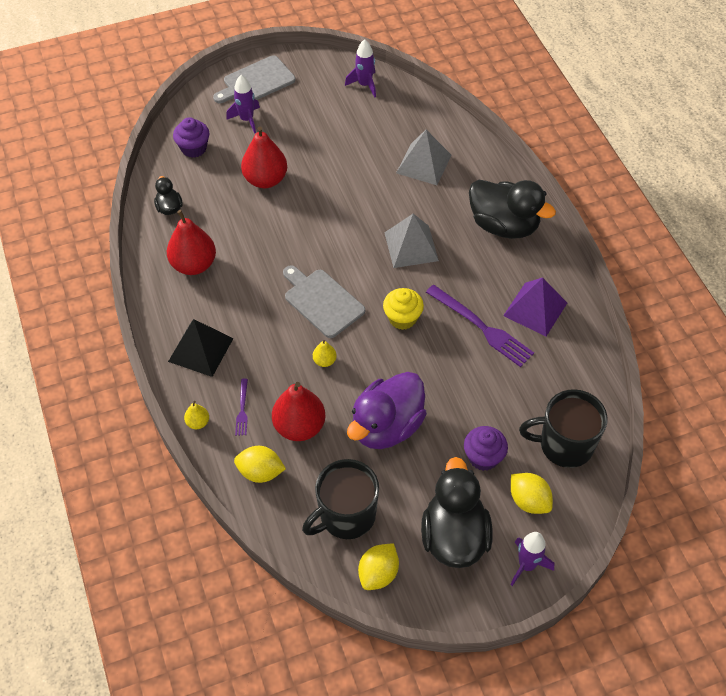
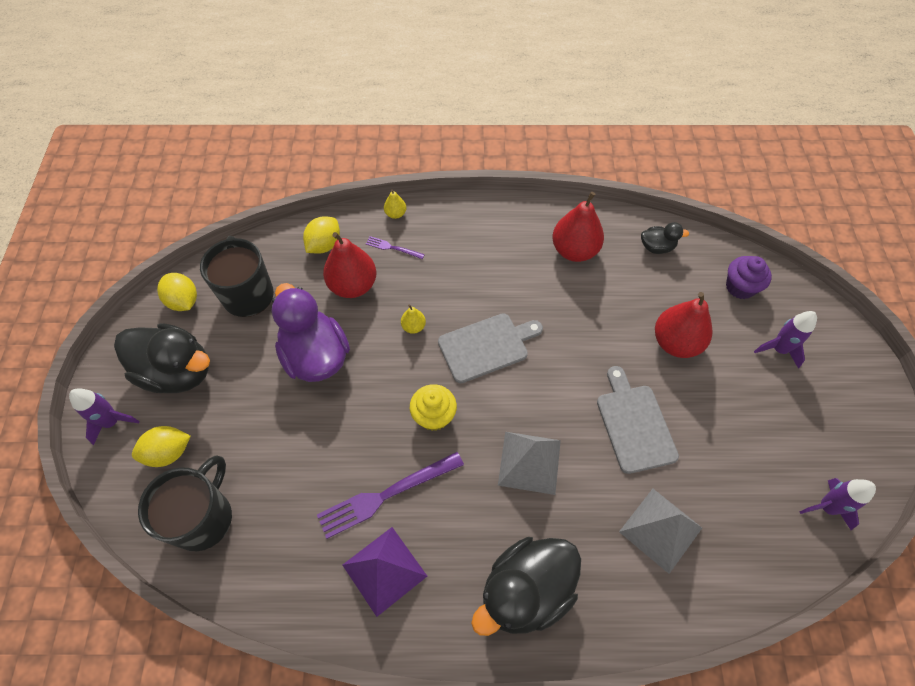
camera: 110 degrees right, 5 degrees up
(200, 349) = (471, 233): black pyramid -> none
(256, 82) = (846, 377): grey cutting board -> grey cutting board (634, 424)
(483, 457) = (236, 430): purple cupcake -> none

